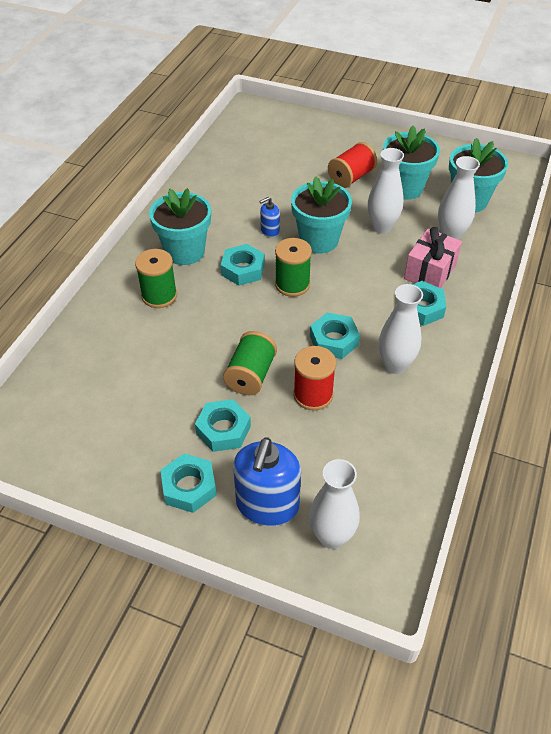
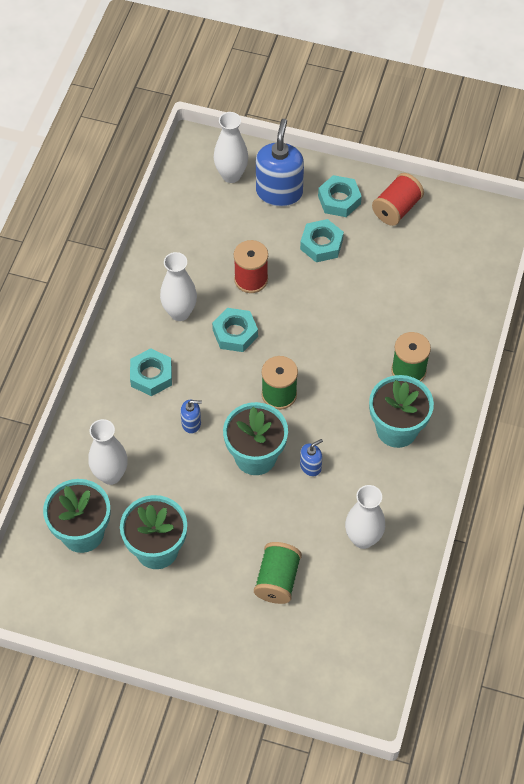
camera: 175 degrees right, 10 degrees up
(243, 269) = (331, 410): turquoise nut -> none
(251, 375) = (306, 293): green spool -> green spool (277, 580)
(351, 177) = (221, 563): red spool -> red spool (396, 209)
(379, 267) = (191, 423): none -> blue soap dispenser
(382, 227) = (186, 482): white vase -> white vase (363, 538)
(430, 272) = (138, 421): pink gift -> none

